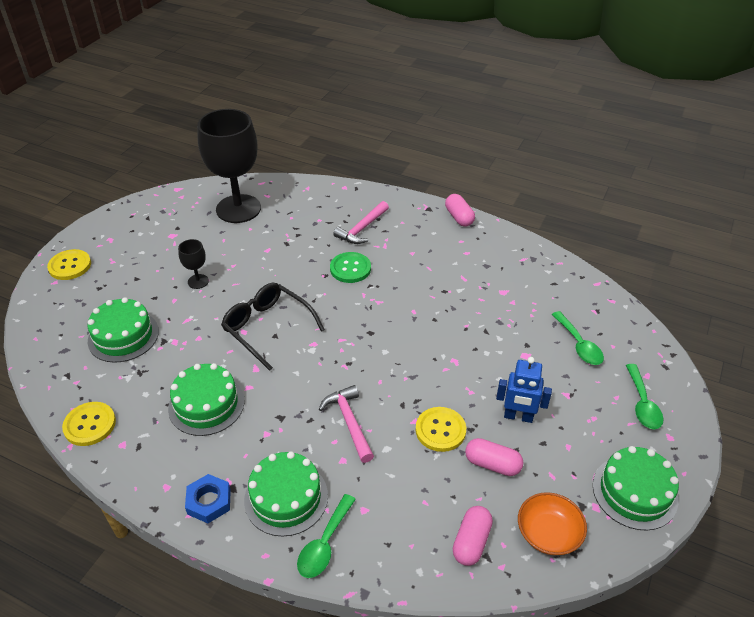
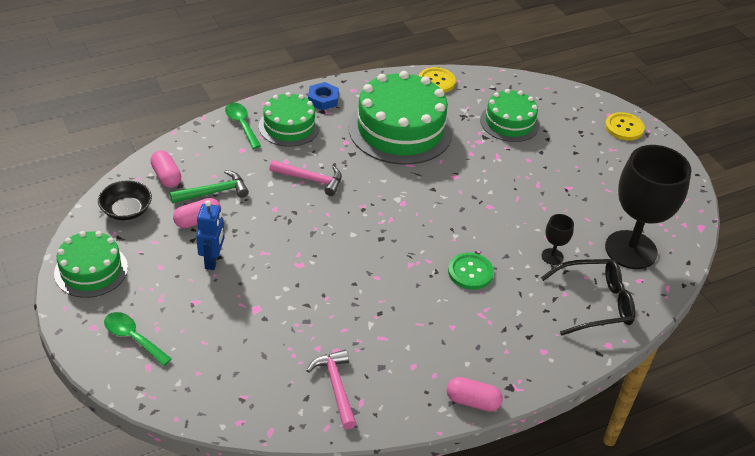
camera: 125 degrees right, 0 degrees up
(198, 281) = (540, 180): black goblet -> black goblet (552, 256)
(206, 404) = (400, 129): green cake -> green cake, size x1.72
(267, 328) = (445, 189): black glasses -> black glasses (595, 303)
(362, 229) = (522, 315): pink hammer -> pink hammer (336, 387)
(440, 430) = (252, 215): yellow button -> none
(446, 482) = (213, 192): none -> green hammer
(518, 417) = (213, 260): blue robot -> blue robot turned 135 degrees clockwise
(548, 533) = (126, 210): orange bowl -> black bowl
(578, 345) = (225, 351): green spoon -> none

